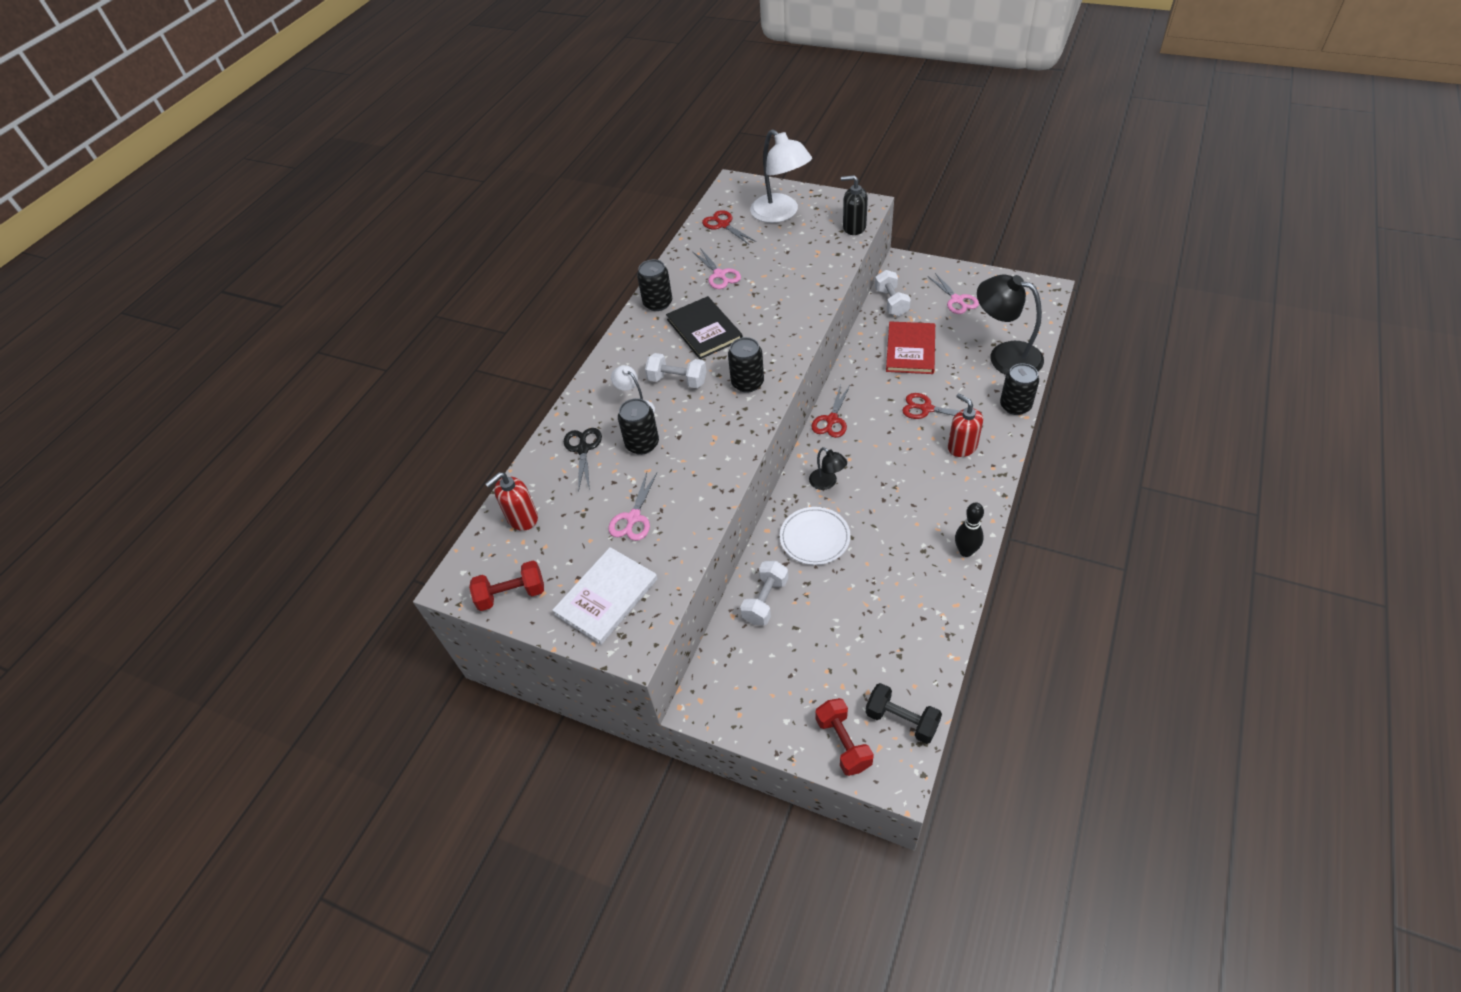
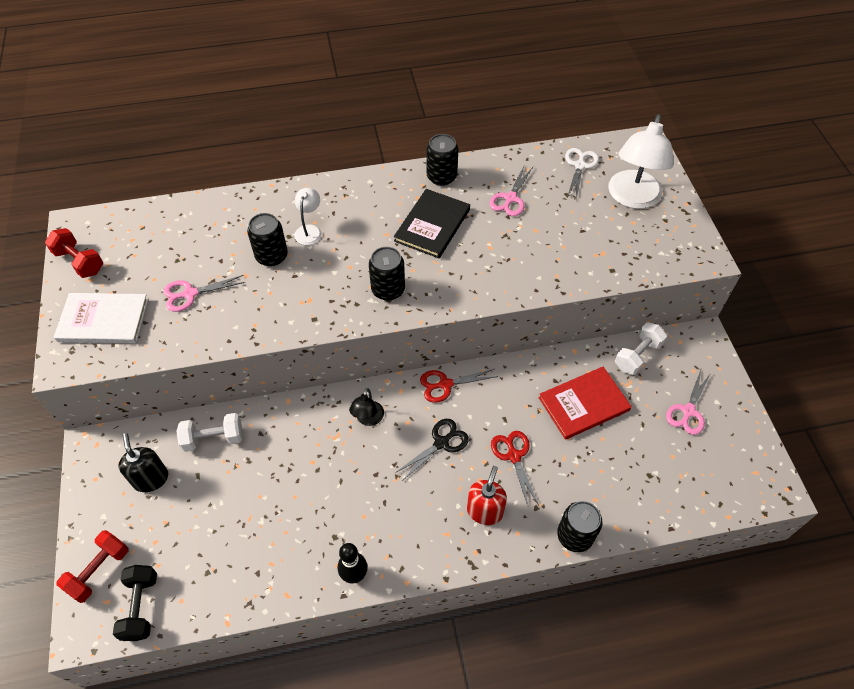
camera: 50 degrees right, 5 degrees up
(522, 518) = (154, 226): red soap dispenser -> none
(583, 449) = (244, 222): black scissors -> black scissors (441, 443)
(677, 380) = (358, 240): white dumbbell -> none
(723, 225) = (580, 166): red scissors -> white scissors
(814, 538) = (300, 441): white plate -> none
(854, 227) = (662, 264): black soap dispenser -> black soap dispenser (151, 479)
(1005, 356) = (640, 494): black lamp -> none

